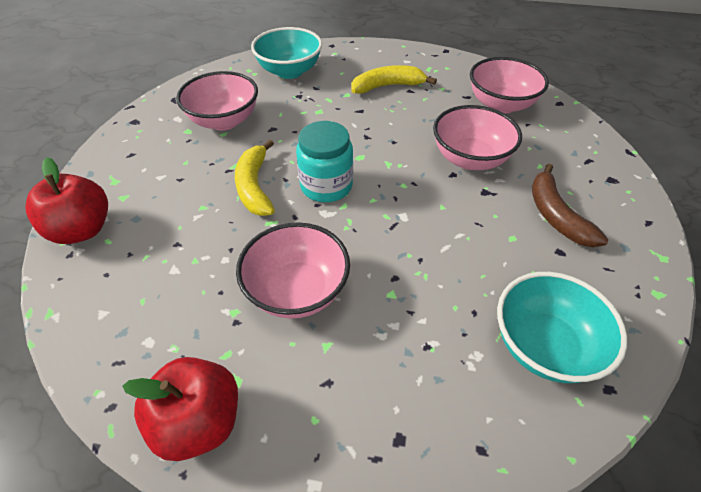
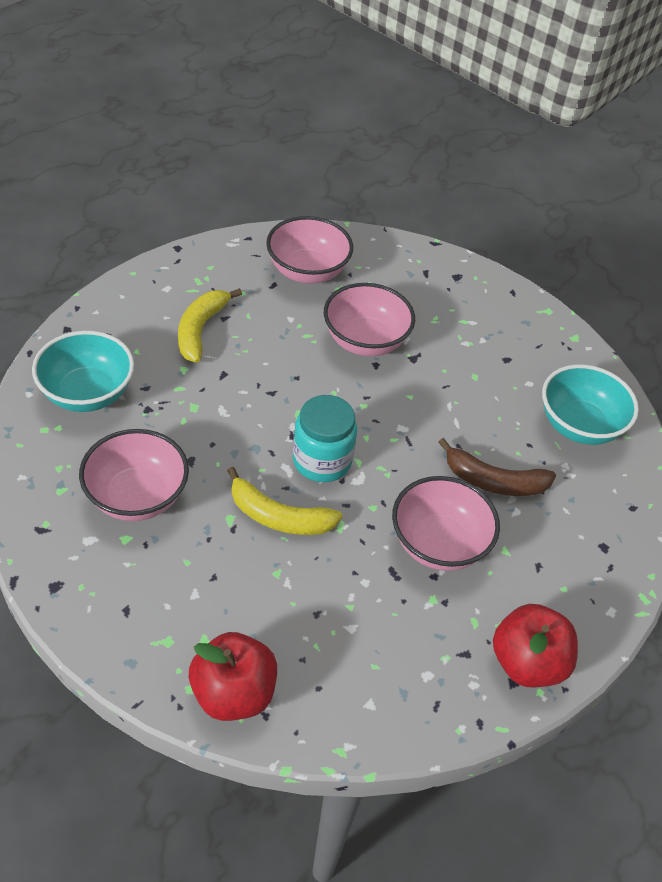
camera: 65 degrees left, 0 degrees up
(556, 215) = (470, 335): brown banana -> brown banana (493, 481)

